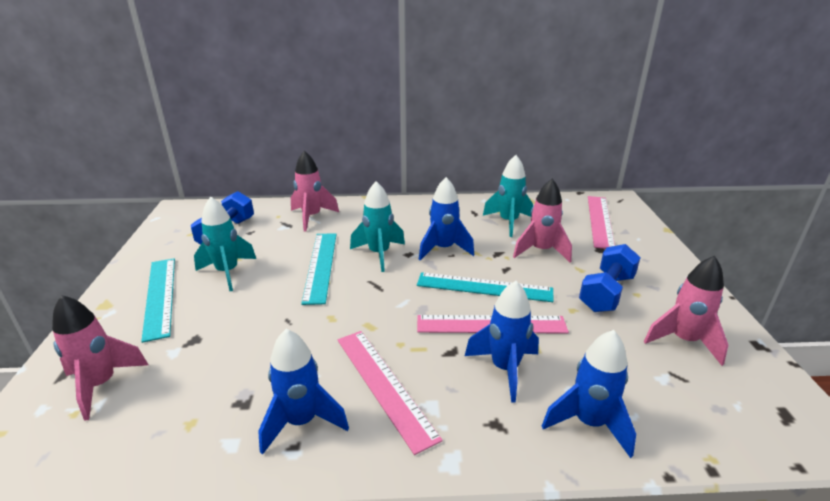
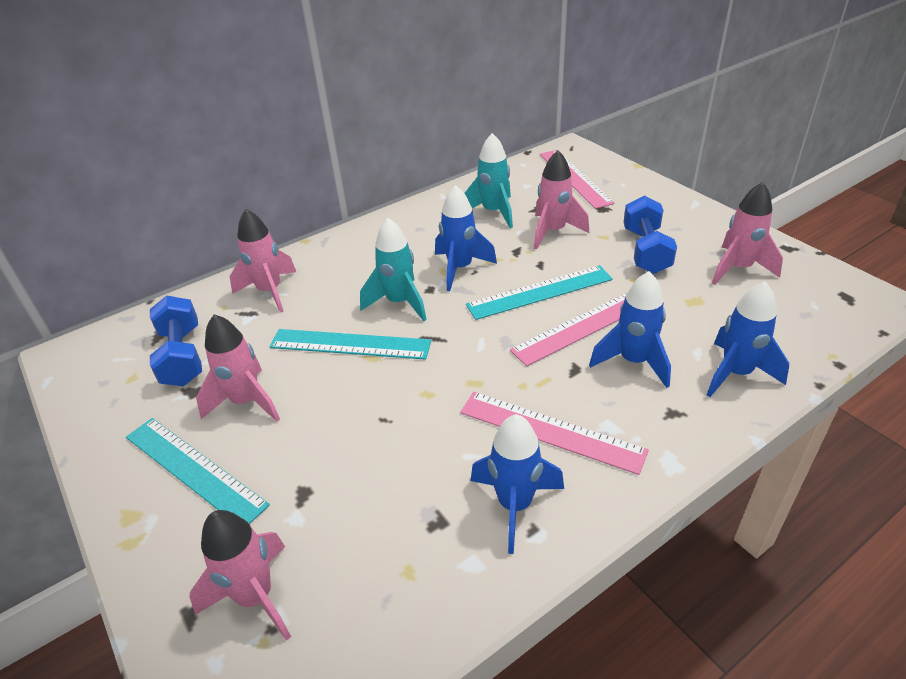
camera: 30 degrees left, 10 degrees up
(228, 272) = (246, 402): turquoise rocket -> pink rocket
(321, 266) = (350, 344): turquoise ruler -> turquoise ruler turned 45 degrees counterclockwise

